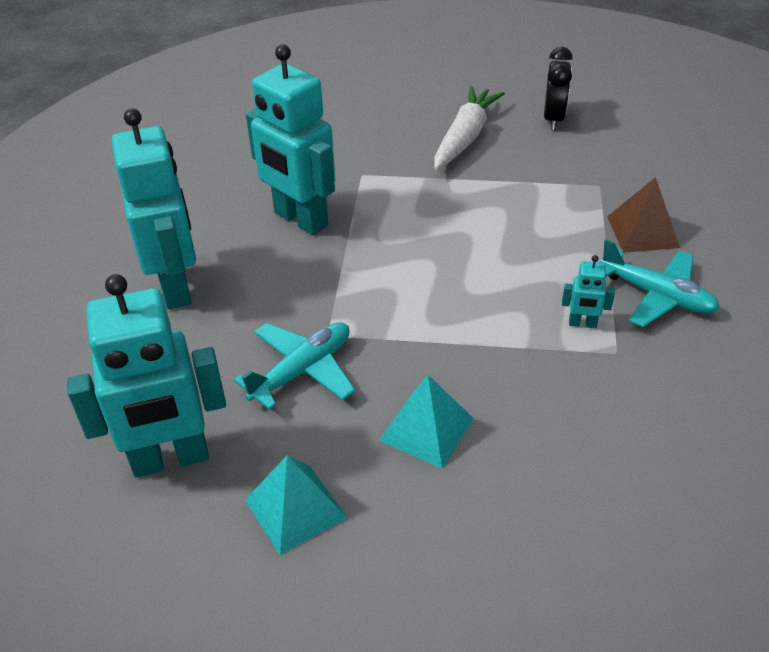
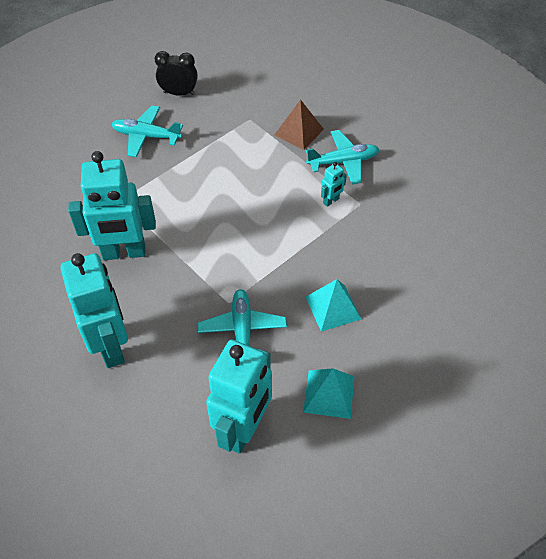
camera: 50 degrees left, 10 degrees up
(176, 287) = (111, 346): turquoise robot -> turquoise robot turned 45 degrees clockwise
(465, 137) = (146, 136): white carrot -> turquoise plane
(553, 119) = (179, 93): black clock -> black clock turned 45 degrees counterclockwise

